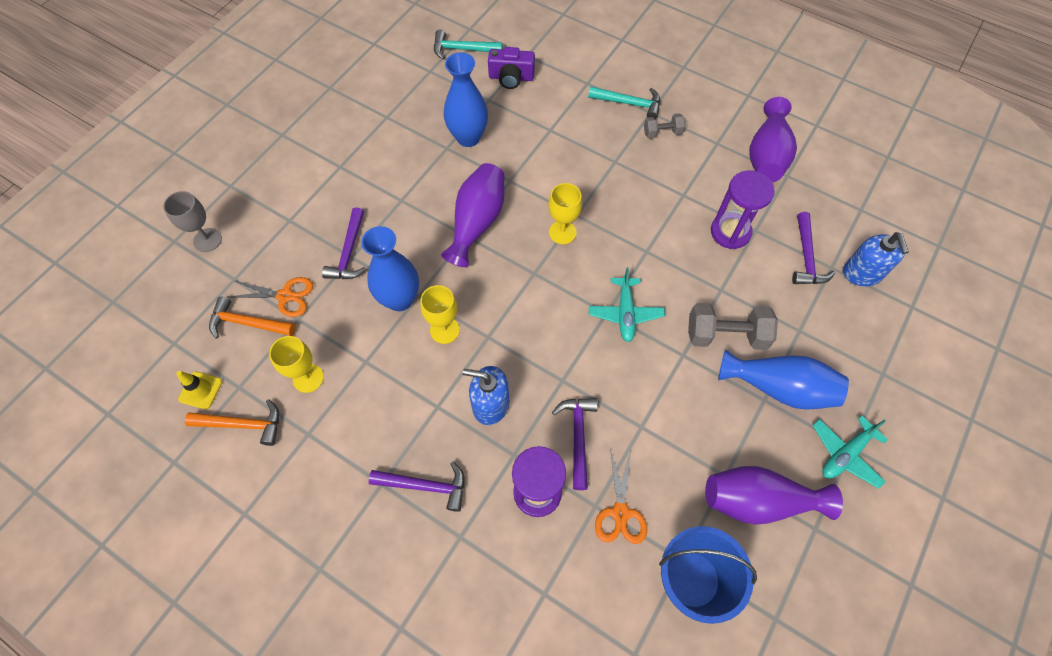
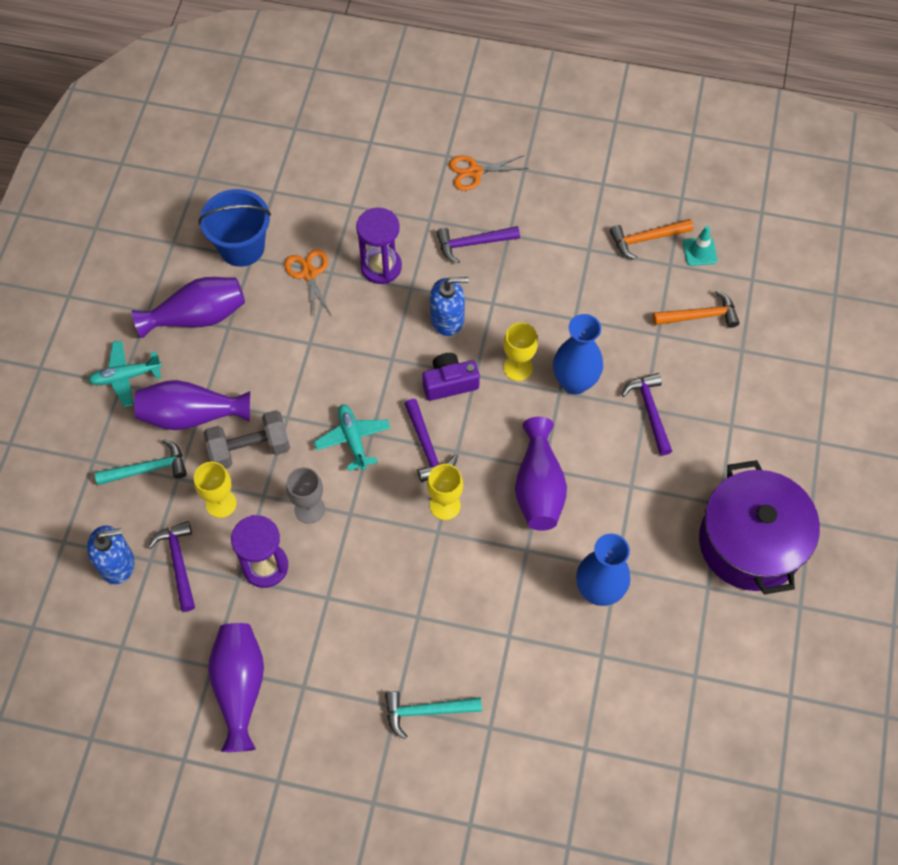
camera: 160 degrees right, 0 degrees up
(200, 390) = (699, 252): yellow traffic cone -> turquoise traffic cone
(207, 240) = (795, 378): grey goblet -> grey goblet (309, 509)
(285, 296) = (683, 350): orange scissors -> orange scissors (475, 172)
(308, 378) = (616, 289): yellow goblet -> yellow goblet (221, 503)
(336, 134) = (750, 543): none -> purple pot
(462, 49) = (672, 727): turquoise hammer -> turquoise hammer (148, 469)
(511, 77) = (589, 701): purple camera -> purple camera (449, 383)
(578, 436) = (362, 317): purple hammer -> purple hammer (427, 447)
(662, 133) = (373, 678): grey dumbbell -> none
(779, 387) = (191, 415): blue vase -> purple vase
(845, 454) = (126, 376): turquoise plane -> turquoise plane turned 135 degrees counterclockwise
(862, 273) = (117, 563): blue soap dispenser -> blue soap dispenser turned 105 degrees clockwise

